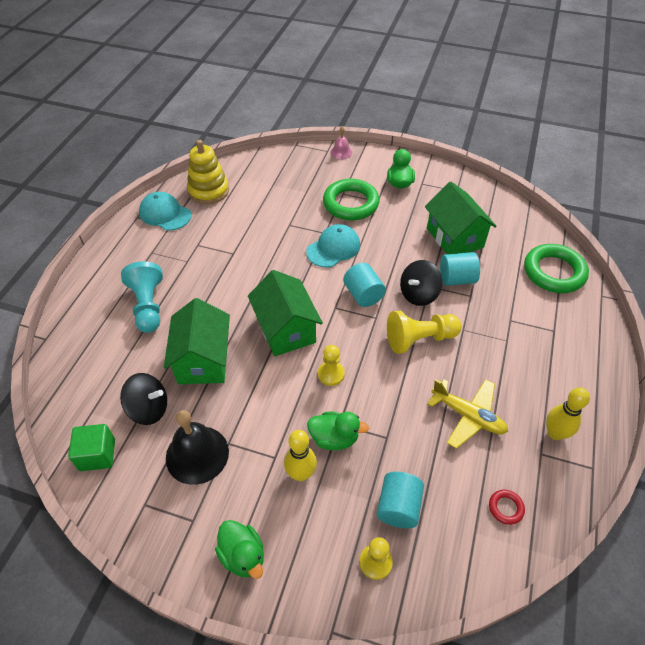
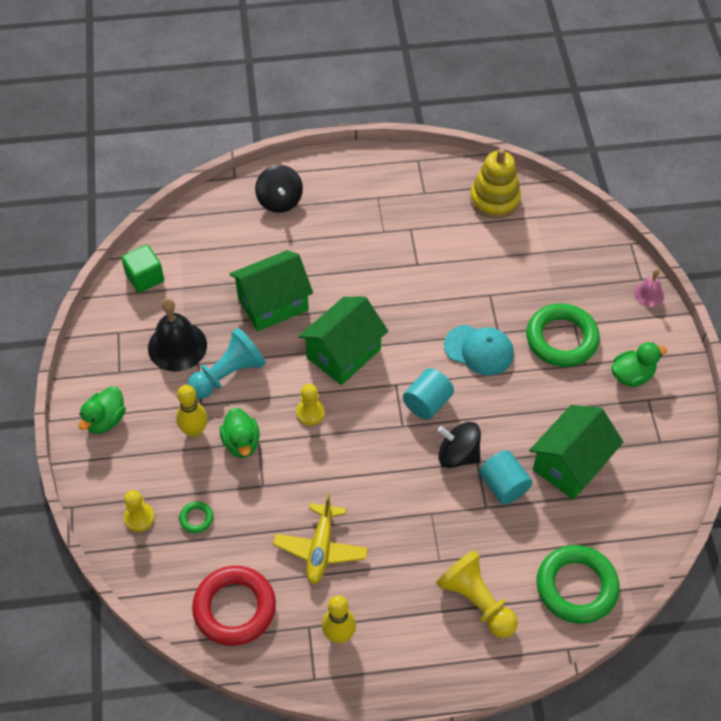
camera: 65 degrees right, 5 degrees up
(148, 306) = (310, 230): turquoise pawn -> turquoise pawn (228, 375)
(149, 409) = (203, 289): black spinning top -> black spinning top (280, 201)
(165, 214) = (436, 180): turquoise cap -> none
(398, 507) = (196, 518): turquoise cylinder -> green ring
(419, 339) = (395, 476): yellow pawn -> yellow pawn (476, 601)
(505, 508) = (234, 608): red ring -> red ring, size x2.33

